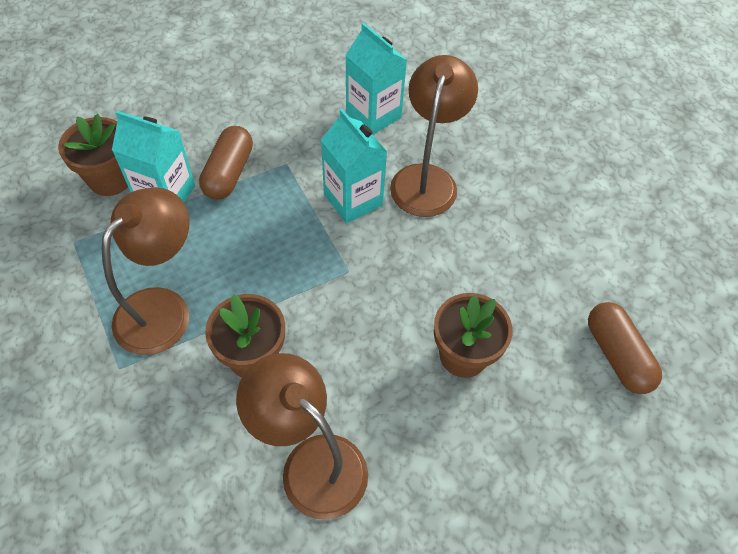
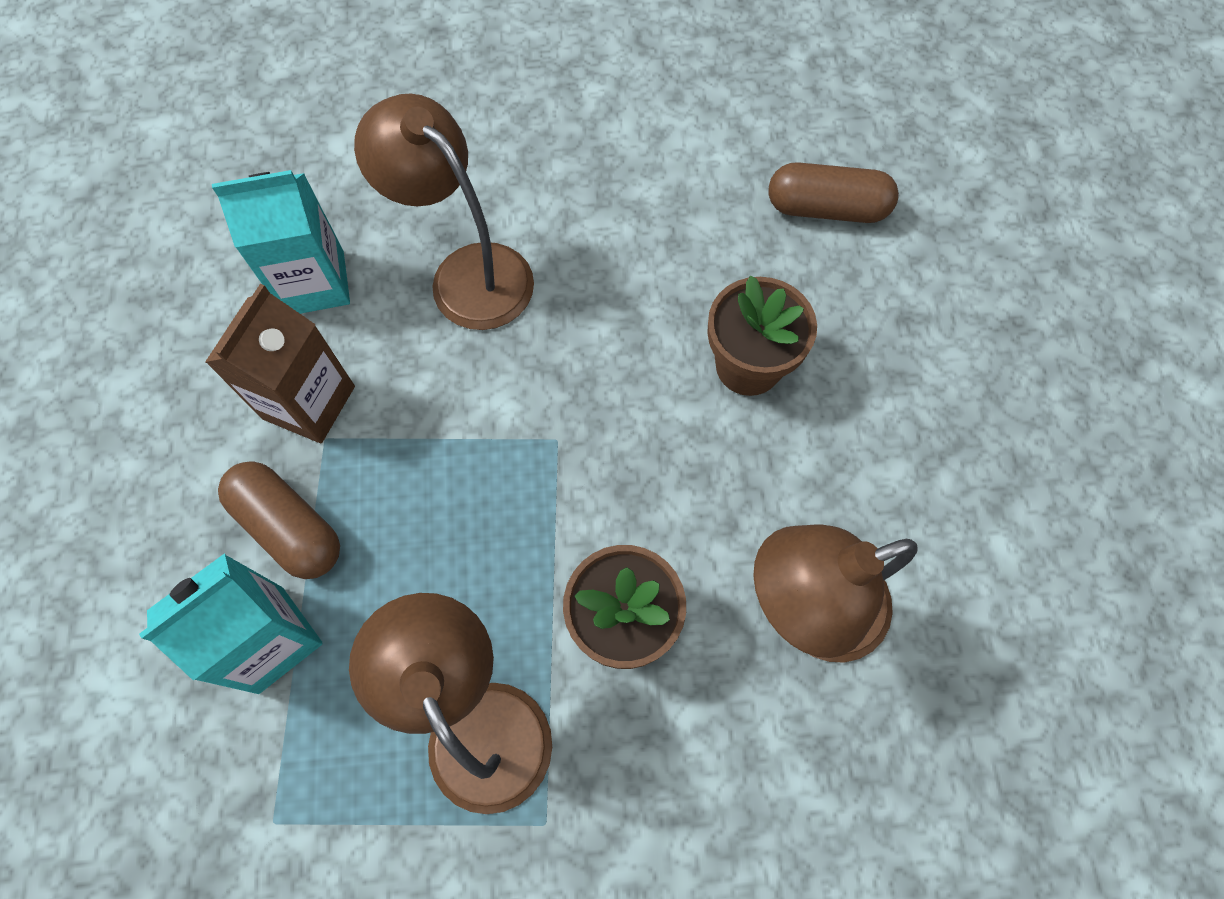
camera: 60 degrees left, 10 degrees up
(110, 179) = (181, 718): brown flower pot -> none
(302, 147) = (309, 402): none -> brown carton
(353, 199) = (444, 379): turquoise carton -> none

